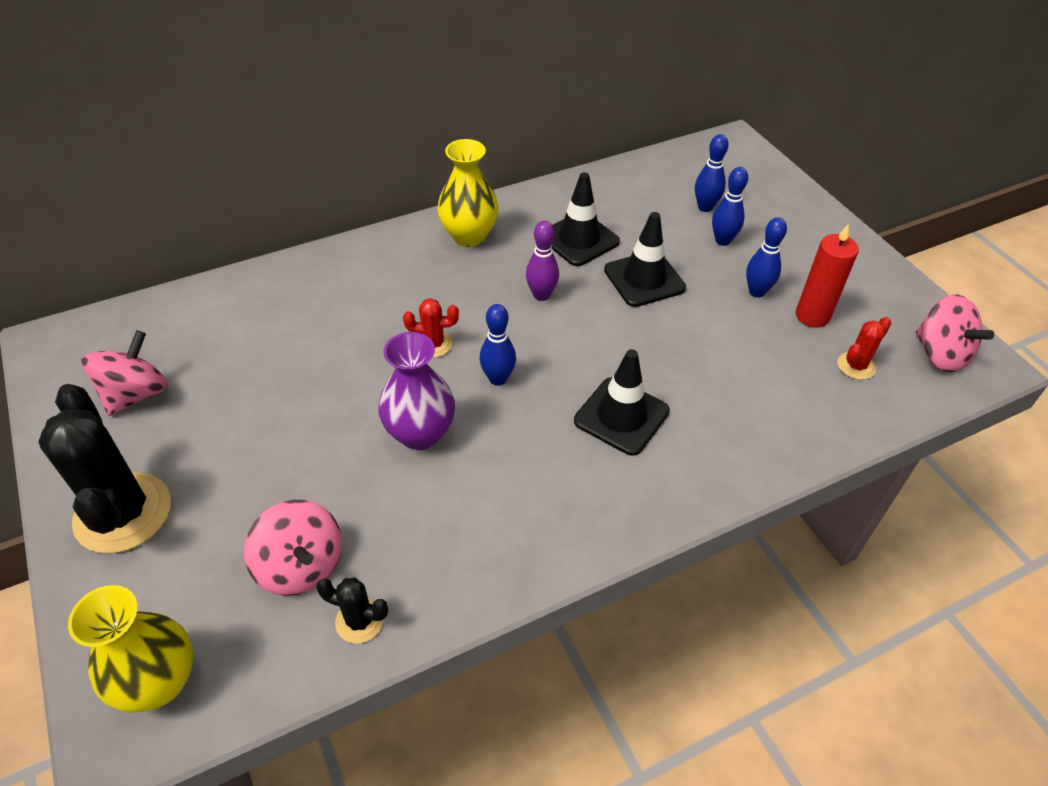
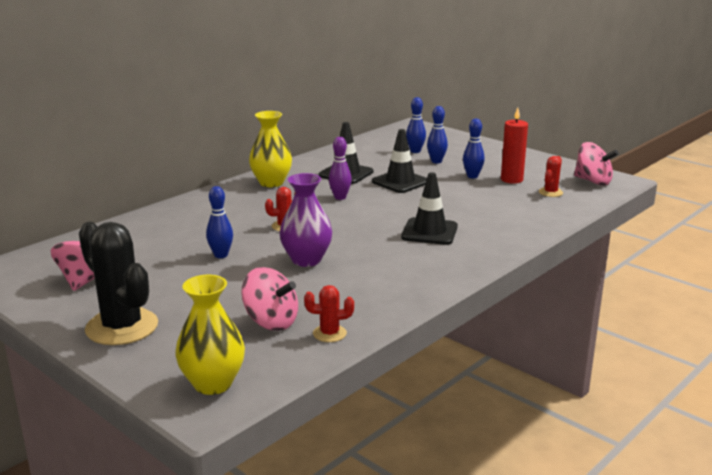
camera: 20 degrees left, 25 degrees down
(359, 621) = (329, 333): black cactus -> red cactus
(498, 379) = (339, 232): blue bowling pin -> blue bowling pin (221, 255)

